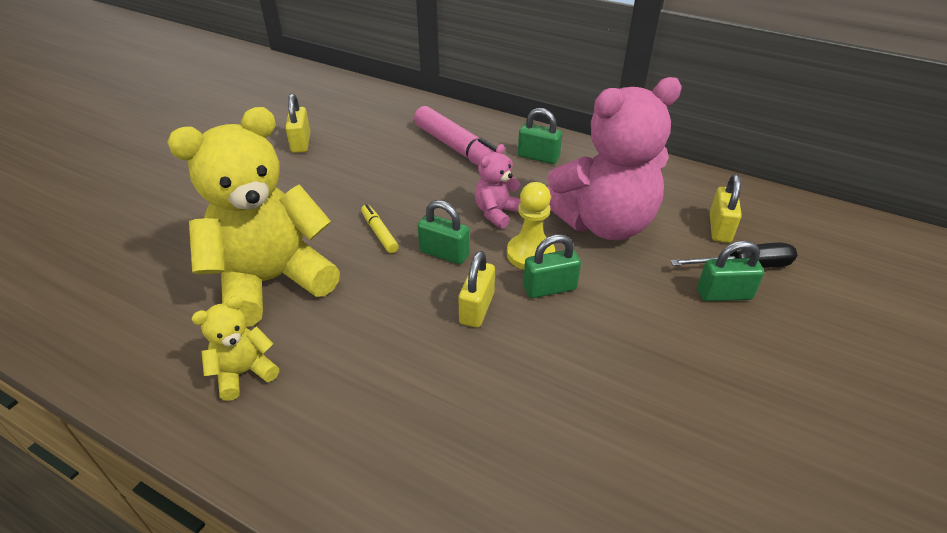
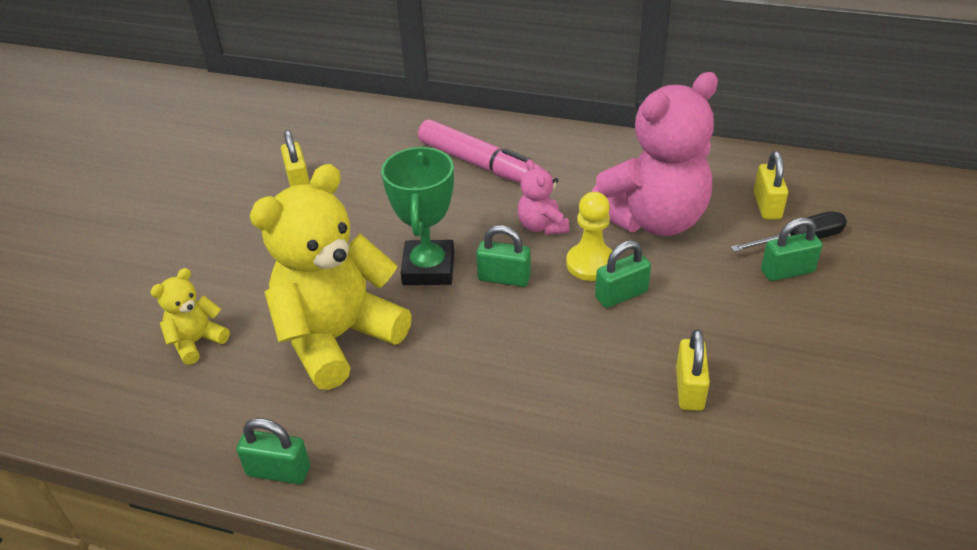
camera: 10 degrees left, 0 degrees up
(244, 373) = (352, 432): yellow teddy bear -> yellow teddy bear (197, 341)
(379, 233) = (428, 268): yellow marker -> green trophy
(476, 308) = (557, 327): yellow padlock -> yellow padlock (689, 389)
(497, 212) = (542, 226): pink teddy bear -> pink teddy bear turned 45 degrees counterclockwise
(538, 157) = (563, 158): green padlock -> green padlock (278, 471)

